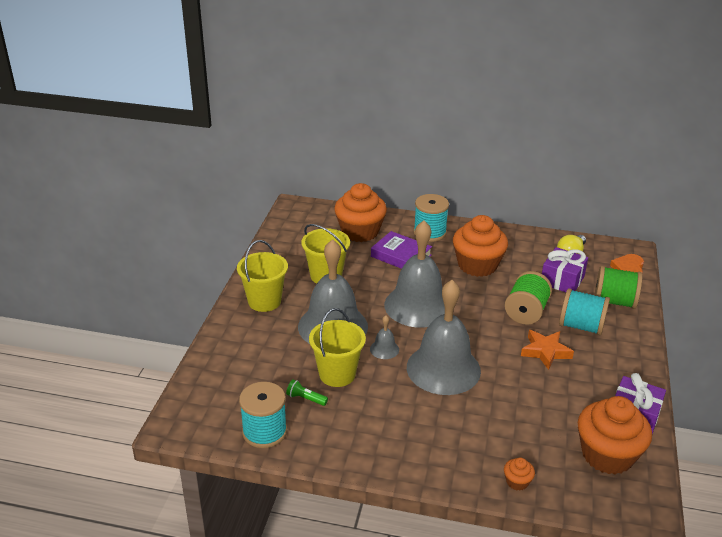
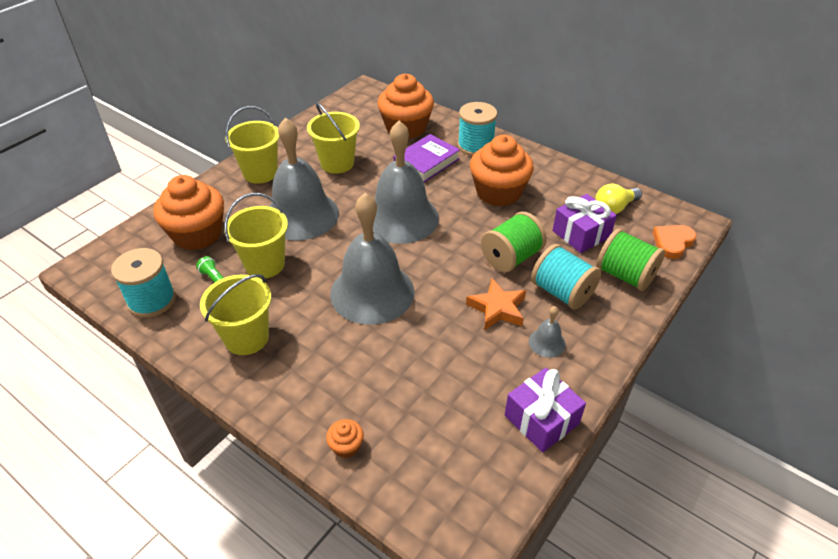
camera: 25 degrees right, 10 degrees up
(373, 434) = (246, 338): none -> yellow bucket
(384, 349) = (330, 253): grey bell -> grey bell (547, 342)
(401, 256) = (426, 162): purple book -> purple book turned 75 degrees clockwise
(607, 455) = (473, 454): orange cupcake -> orange cupcake (197, 234)

